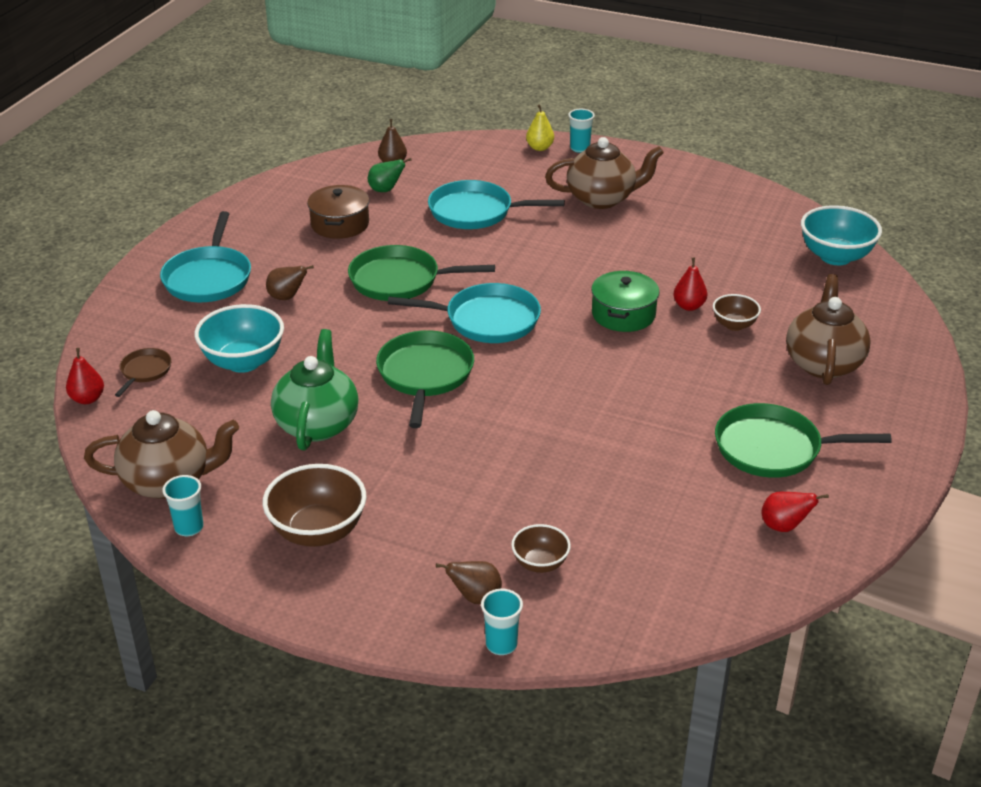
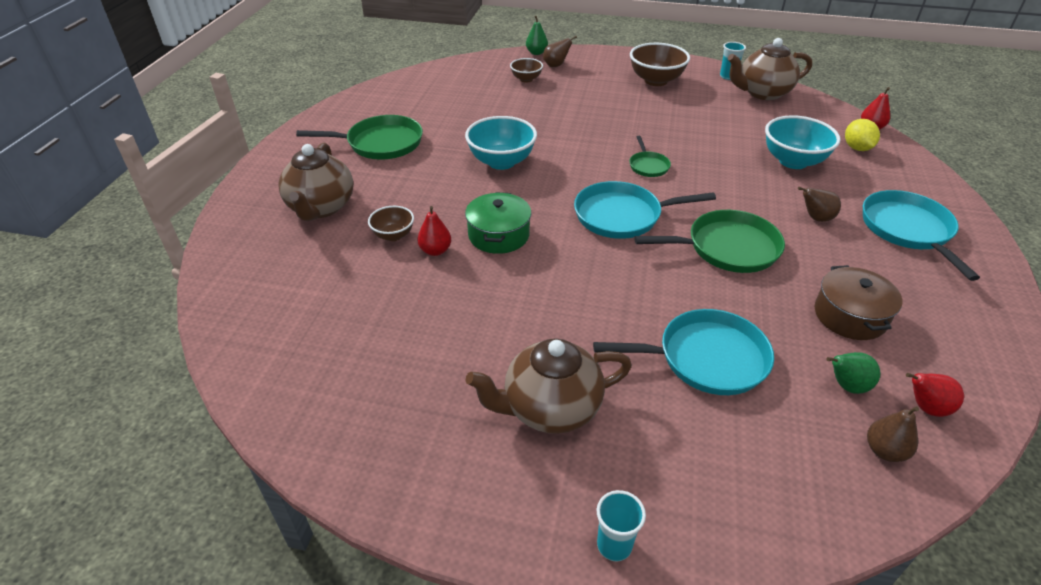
camera: 170 degrees right, 5 degrees up
(145, 371) = (857, 148): brown pan -> yellow lemon
(317, 424) = (701, 128): green teapot -> none
(425, 375) = (648, 166): green pan -> green pan, size x0.52
(501, 644) = (536, 53): turquoise cup -> green pear
(540, 148) = (682, 536): yellow pear -> none
(784, 526) = (384, 105): red pear -> red pear (925, 407)
(835, 256) = (256, 337): turquoise bowl -> turquoise bowl (501, 162)

